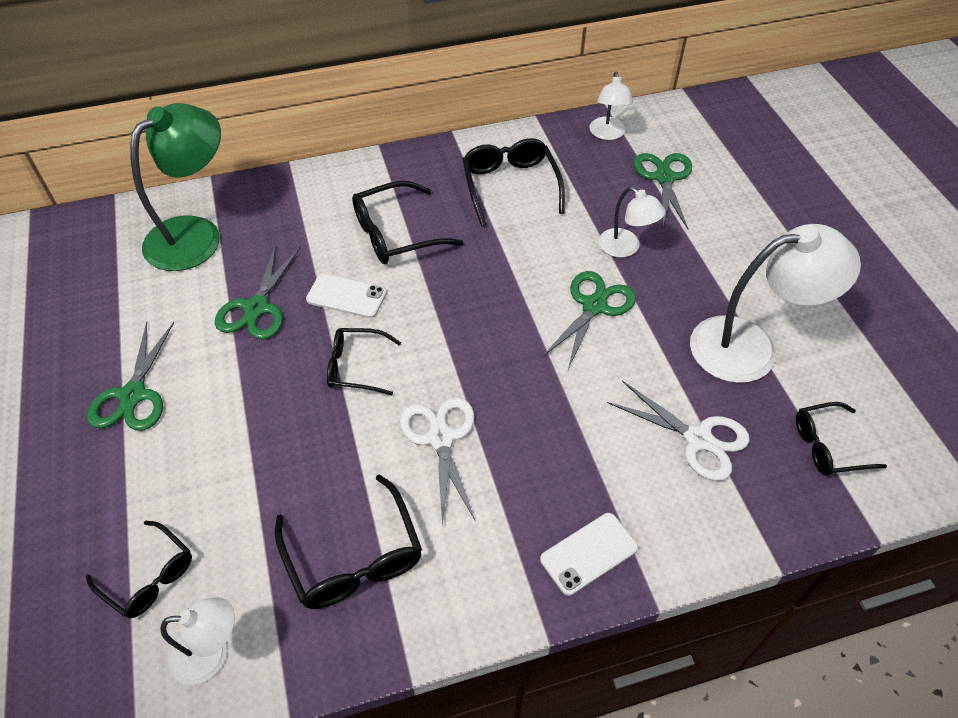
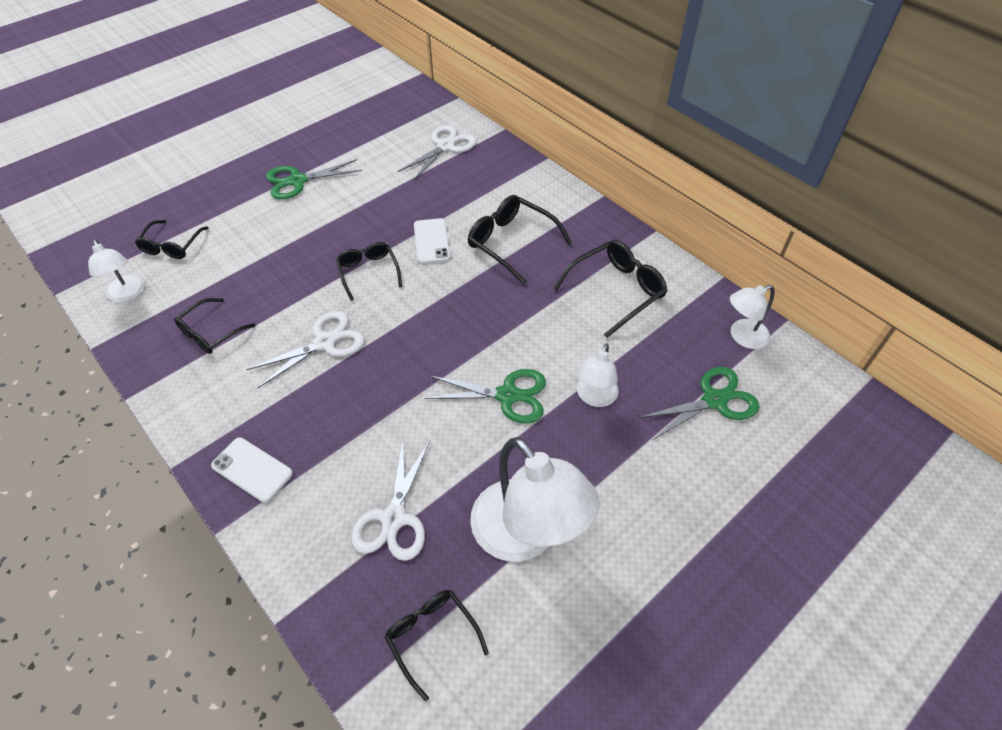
camera: 65 degrees right, 0 degrees up
(196, 234) = (445, 146): green lamp -> white scissors
(257, 308) = (396, 202): green scissors -> none
(353, 557) = (211, 333): black glasses -> black glasses, size x0.66

